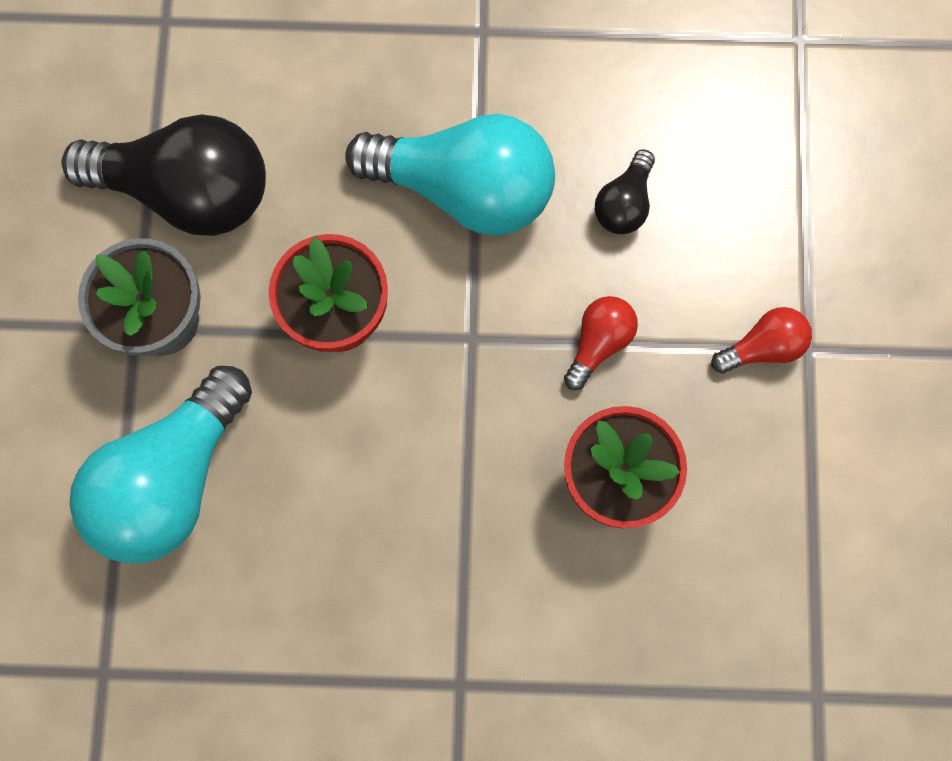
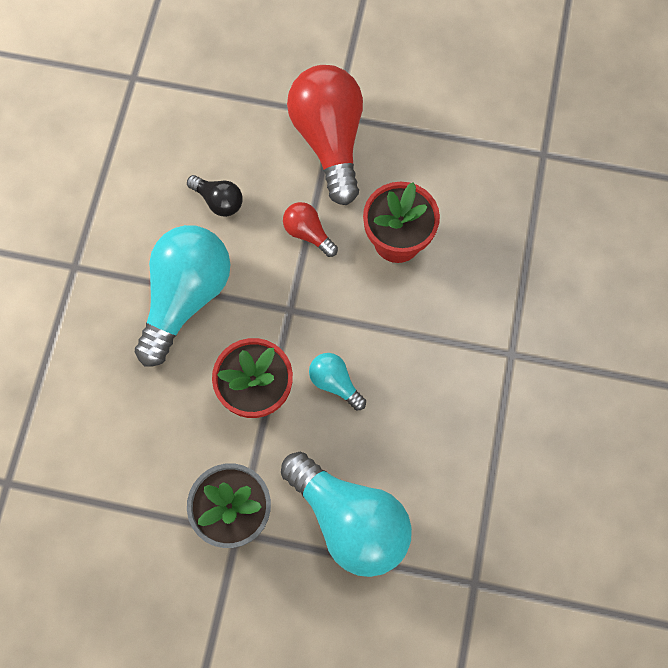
camera: 80 degrees left, 5 degrees down
(187, 191) = (143, 483): black light bulb -> none
(370, 424) = (335, 383): none -> turquoise light bulb
(762, 347) = (329, 140): red light bulb -> red light bulb, size x2.14

